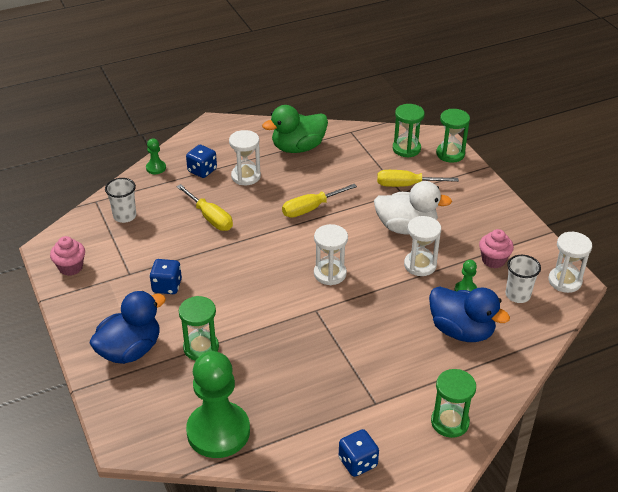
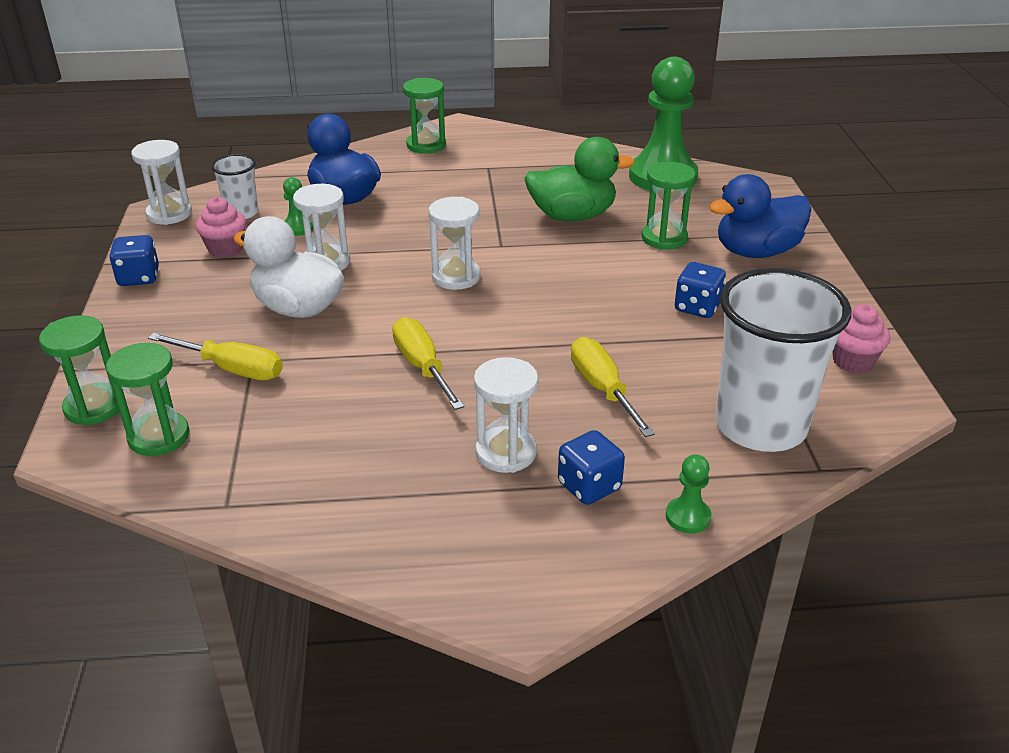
camera: 160 degrees left, 5 degrees down
(124, 216) = (760, 426): white cup -> white cup, size x2.06
(298, 148) = (365, 492): green duck -> green duck (572, 216)
(311, 208) = (422, 367): yellow screwdriver -> yellow screwdriver turned 105 degrees counterclockwise
(357, 462) = (533, 139): blue dice -> blue dice (139, 277)

